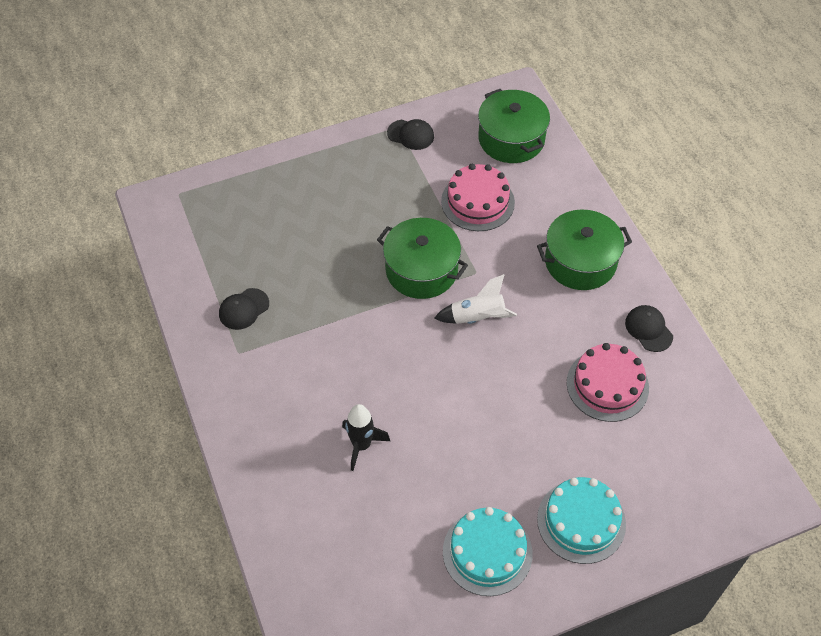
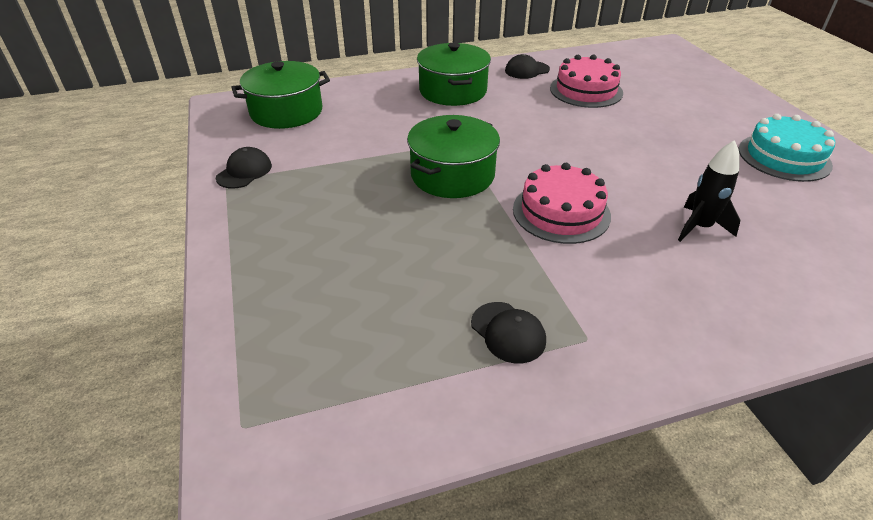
camera: 85 degrees left, 15 degrees down
(477, 202) = (365, 135): pink cake -> pink cake (561, 212)
(477, 318) = (517, 145): white rocket -> none
(581, 521) = (725, 112): turquoise cake -> none

